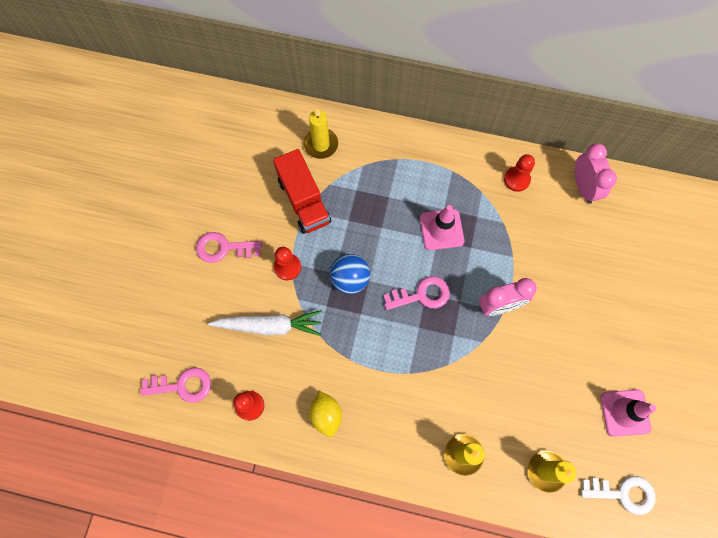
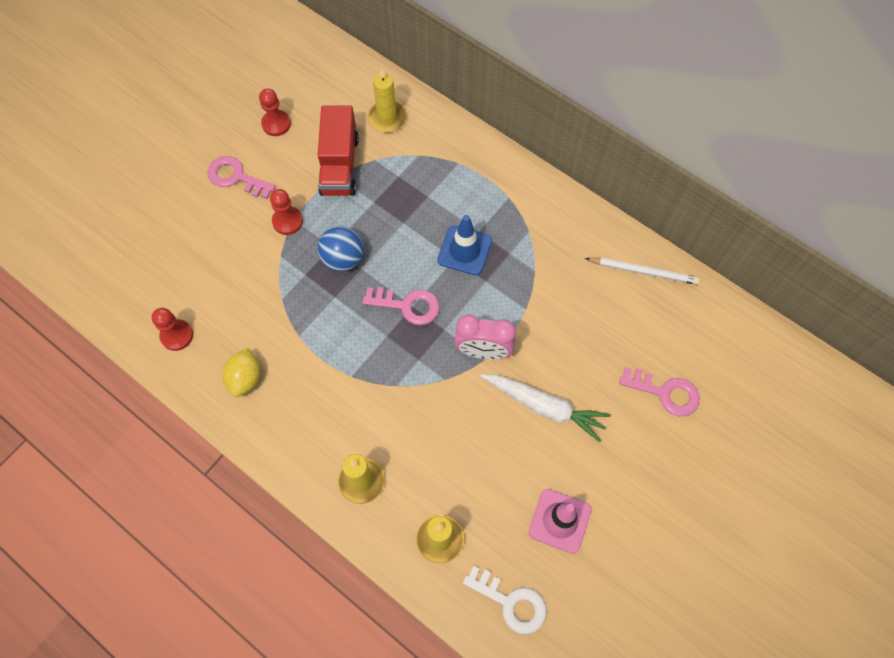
camera: 25 degrees right, 5 degrees down
(182, 385) = (125, 288): pink key -> pink key (665, 393)
(269, 326) = (238, 269): white carrot -> white carrot (544, 407)
(441, 229) = (464, 250): pink traffic cone -> blue traffic cone
(516, 179) = (573, 234): red pawn -> red pawn (276, 124)
(583, 187) = (643, 271): pink clock -> white pencil

